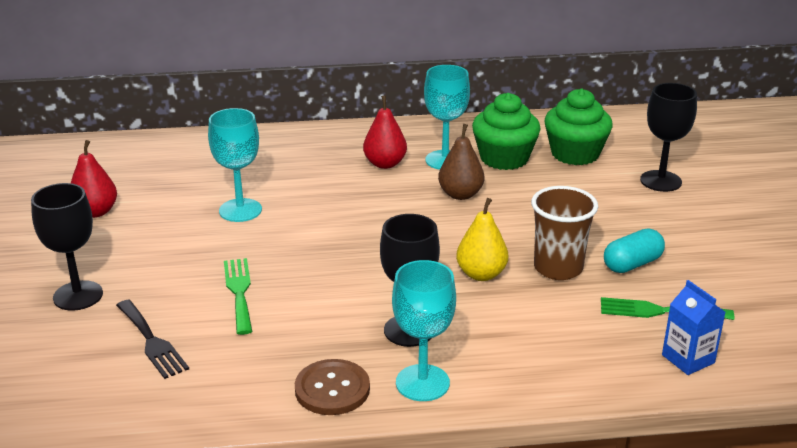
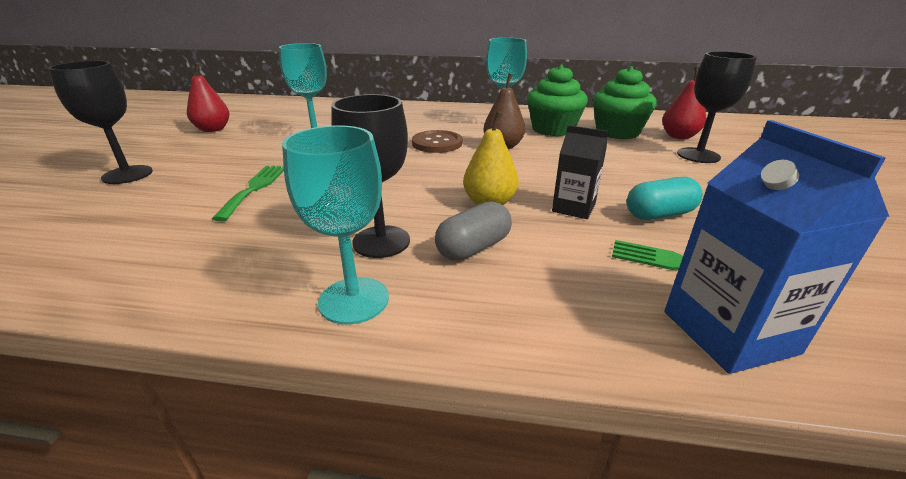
camera: 15 degrees right, 0 degrees up
(152, 342) = (134, 215): black fork -> none
(332, 389) = (247, 289): brown button -> brown button (437, 143)
(385, 164) = (452, 124): red pear -> red pear (679, 136)
(489, 323) = (473, 248): none -> grey capsule
(558, 268) = (573, 208): brown cup -> black carton
(688, 359) = (729, 332): blue carton -> blue carton, size x1.63

